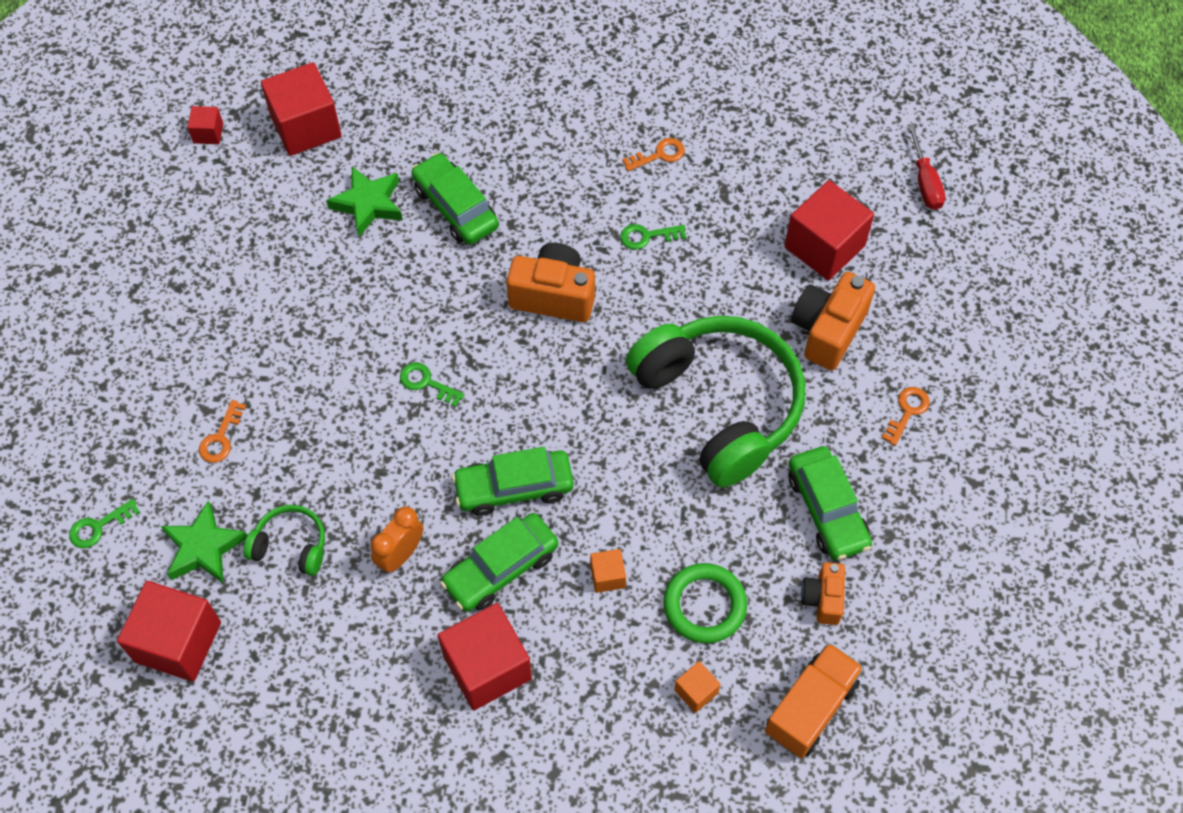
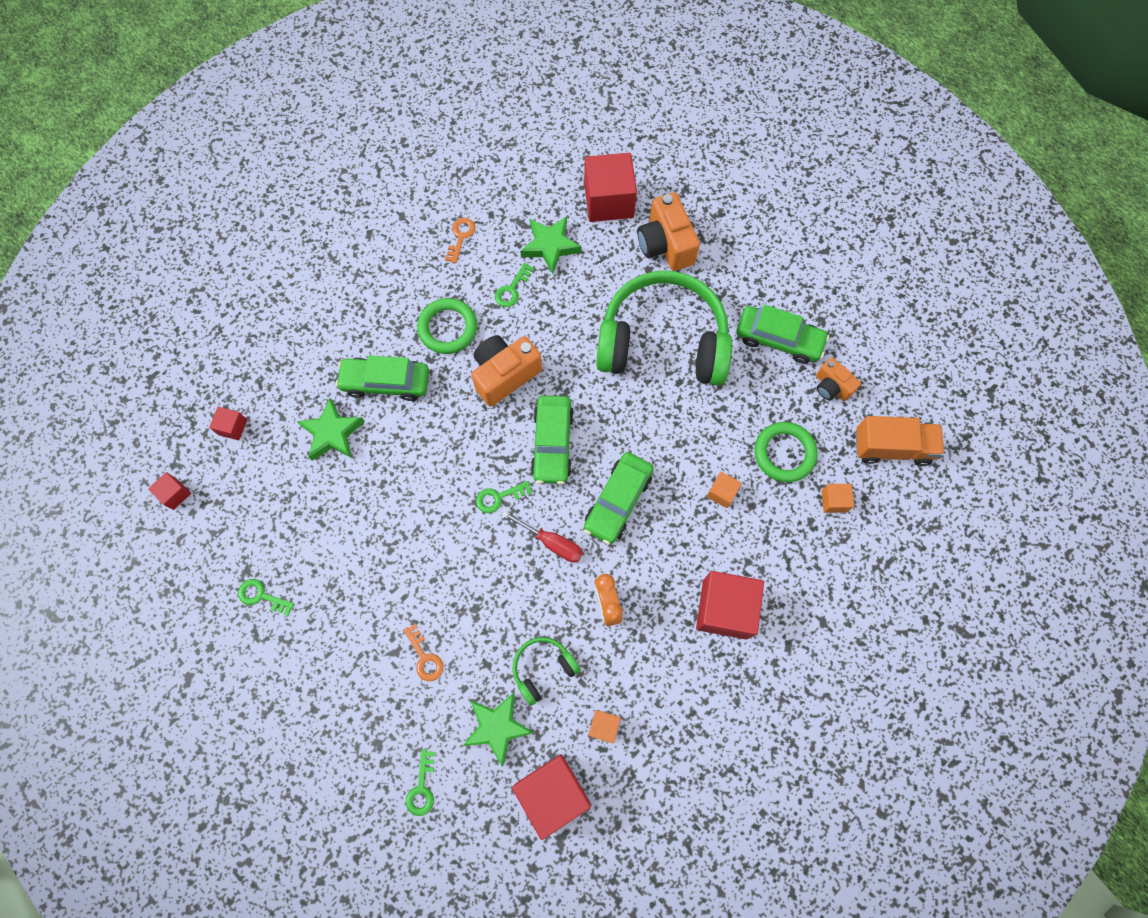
camera: 50 degrees left, 10 degrees up
(172, 267) = (262, 596): none -> green key
(277, 641) = (604, 726): none -> orange cube
(306, 126) = (232, 427): red cube -> red cube, size x0.47
(500, 568) = (666, 551): green car -> green car (552, 443)
(556, 215) = (448, 328): none -> green ring
(724, 234) = (550, 246): none -> green star
(810, 708) = (891, 447): orange truck -> orange truck turned 105 degrees clockwise
(907, 412) = (753, 247): orange key -> none
(925, 181) = (614, 114): red screwdriver -> red screwdriver (551, 542)

